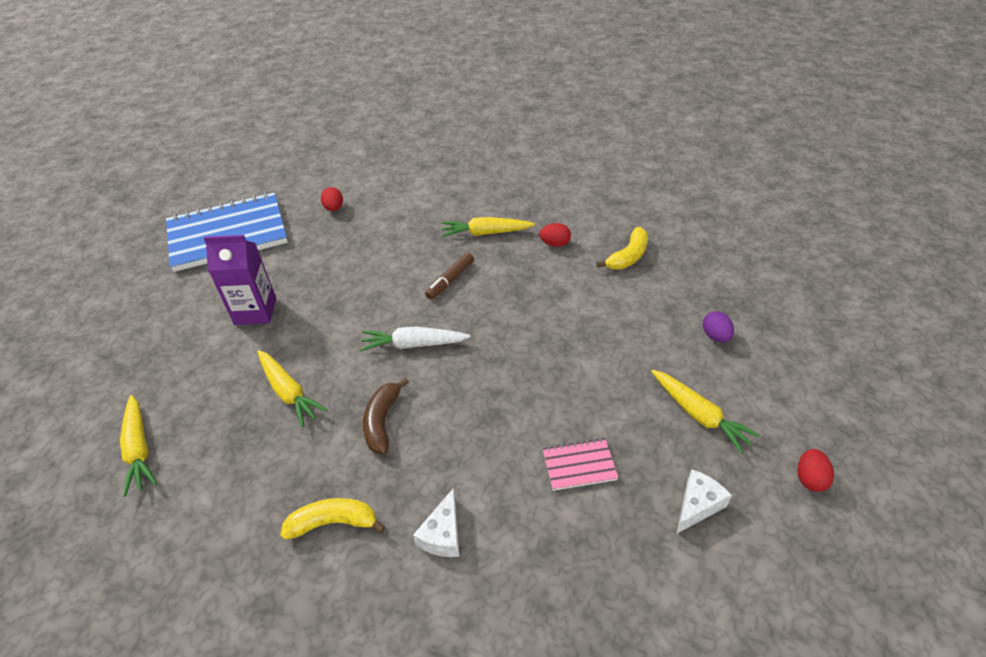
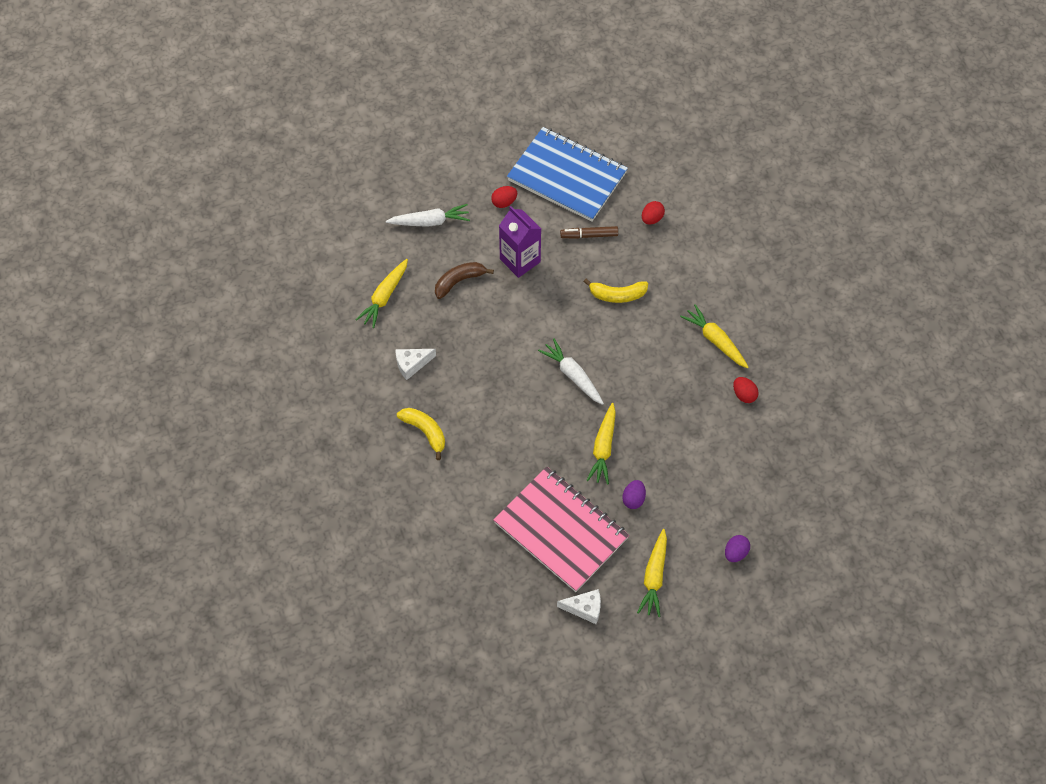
camera: 50 degrees right, 15 degrees up
(125, 354) = (430, 221): none -> white carrot
(289, 392) = (480, 337): yellow carrot -> yellow carrot (603, 448)
(382, 421) = (503, 404): brown banana -> brown banana (459, 281)
(443, 534) = (462, 490): white cheese -> white cheese (412, 364)
(450, 280) = (647, 353): brown marker -> brown marker (589, 235)
(579, 465) = (561, 530): pink notebook -> pink notebook, size x2.34
(593, 378) = (633, 499): none -> purple egg
(628, 256) = (773, 452): yellow banana -> yellow banana (617, 295)
(810, 478) = (654, 661): red egg -> red egg (504, 202)

